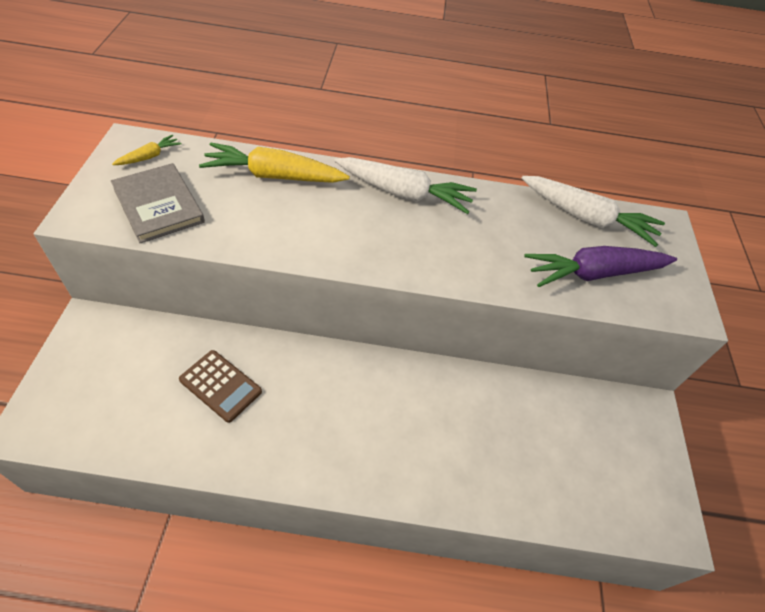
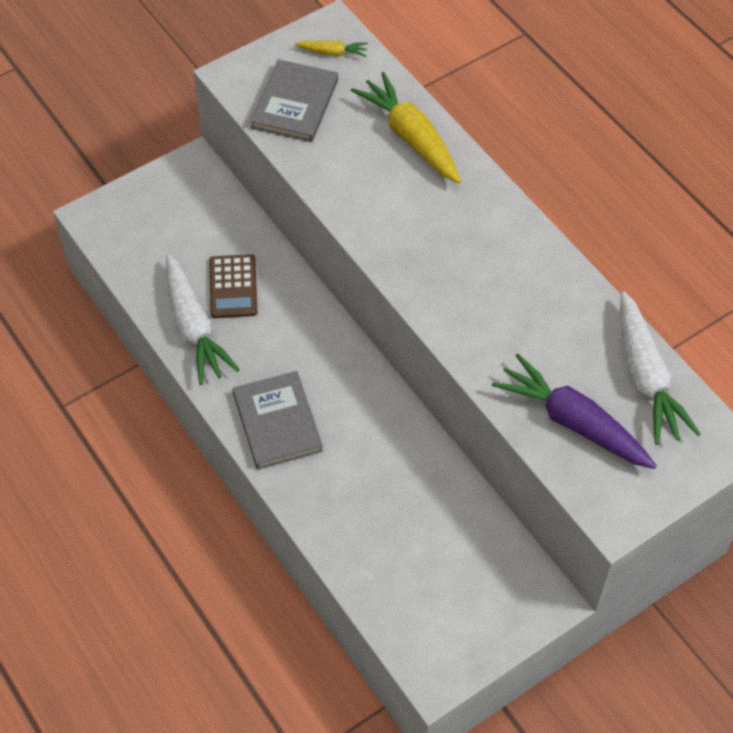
camera: 55 degrees right, 5 degrees up
(368, 455) = (277, 422): none -> grey book
(403, 193) = (502, 230): white carrot -> white carrot (194, 327)

